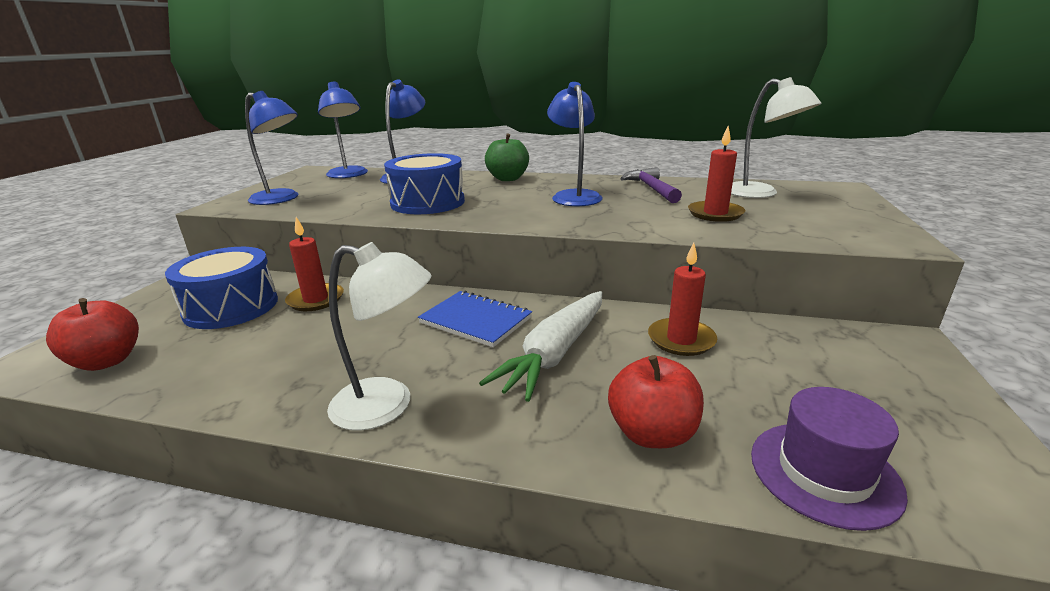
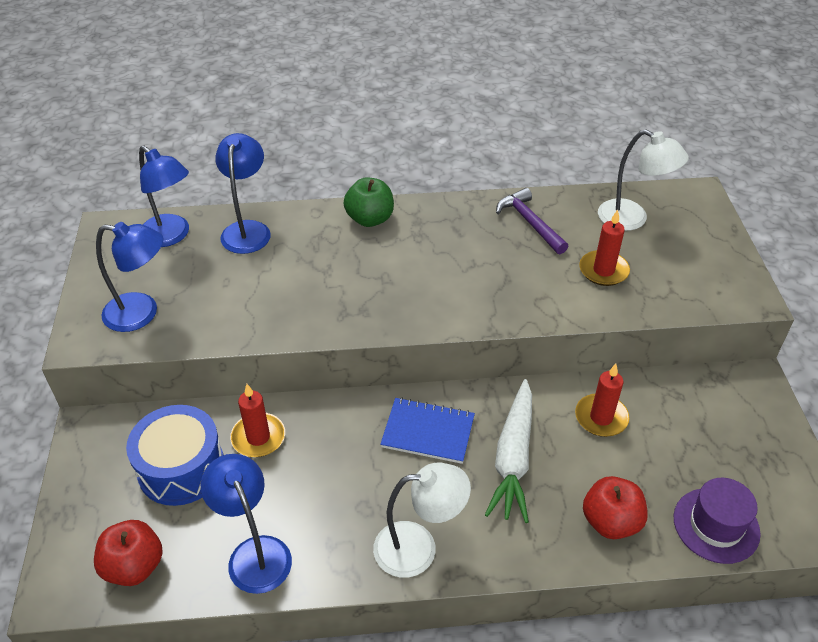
camera: 20 degrees left, 20 degrees up
(428, 202) = (318, 293): blue drum -> none
(574, 196) = (461, 252): blue lamp -> blue lamp (254, 553)

